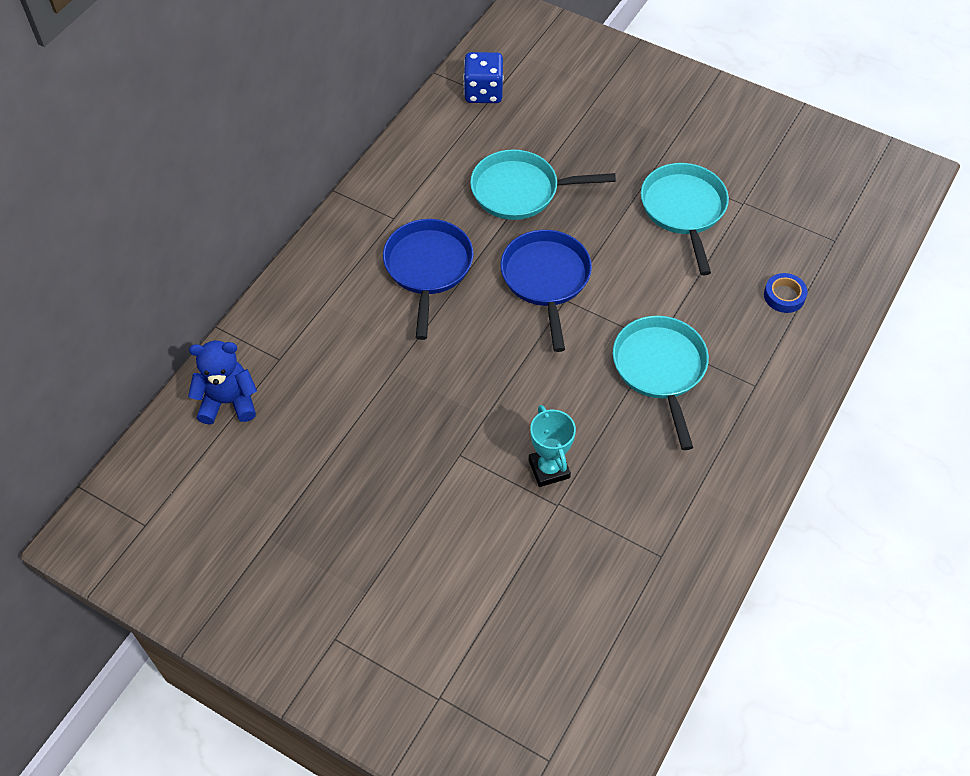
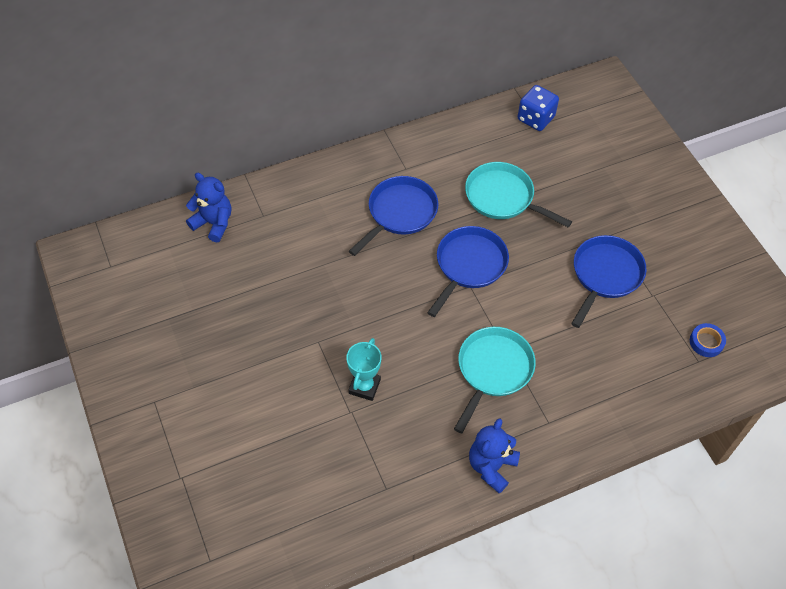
camera: 35 degrees right, 0 degrees up
(684, 210) = (605, 275): turquoise pan -> blue pan
(740, 464) = (491, 466): none -> blue teddy bear
(784, 296) = (624, 376): blue tape -> blue tape (706, 342)

